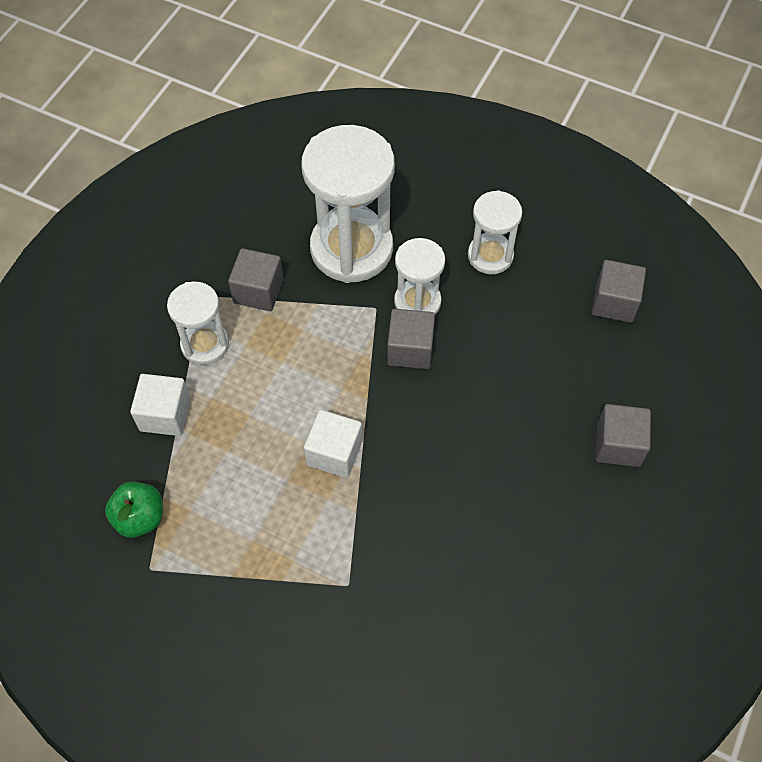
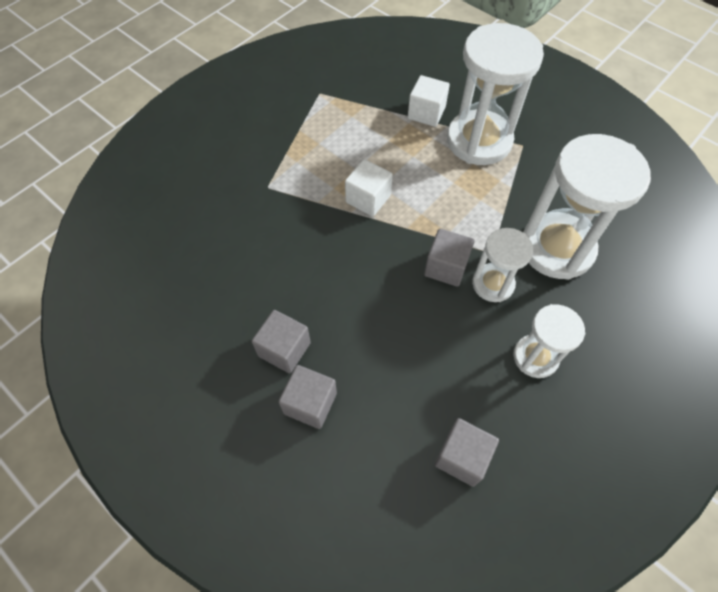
camera: 105 degrees right, 0 degrees up
(140, 517) = (355, 93): green apple -> none
(205, 344) = (479, 141): white hourglass -> white hourglass, size x1.82
(258, 291) = (521, 179): grey cube -> grey cube (284, 349)

